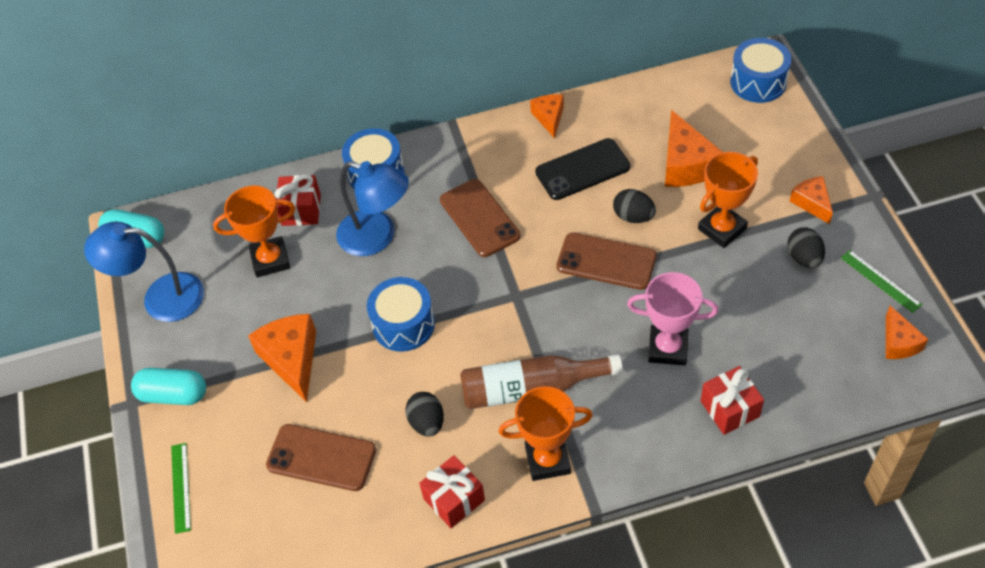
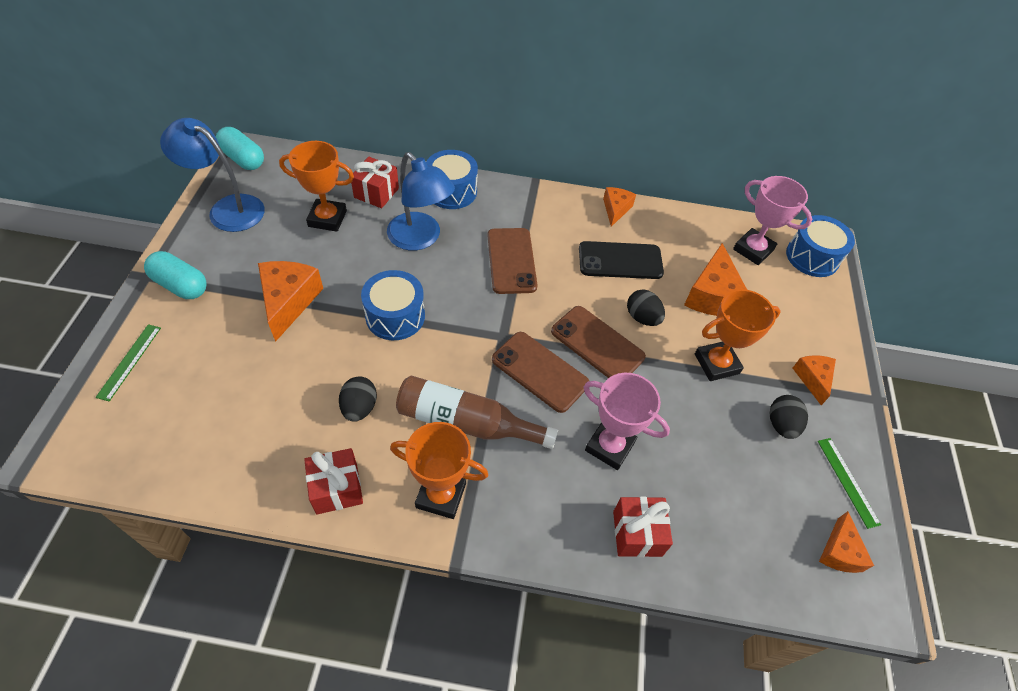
camera: 15 degrees right, 0 degrees up
(321, 457) = (254, 393): brown phone -> brown phone (540, 371)
(700, 100) = (753, 250): none -> pink trophy

